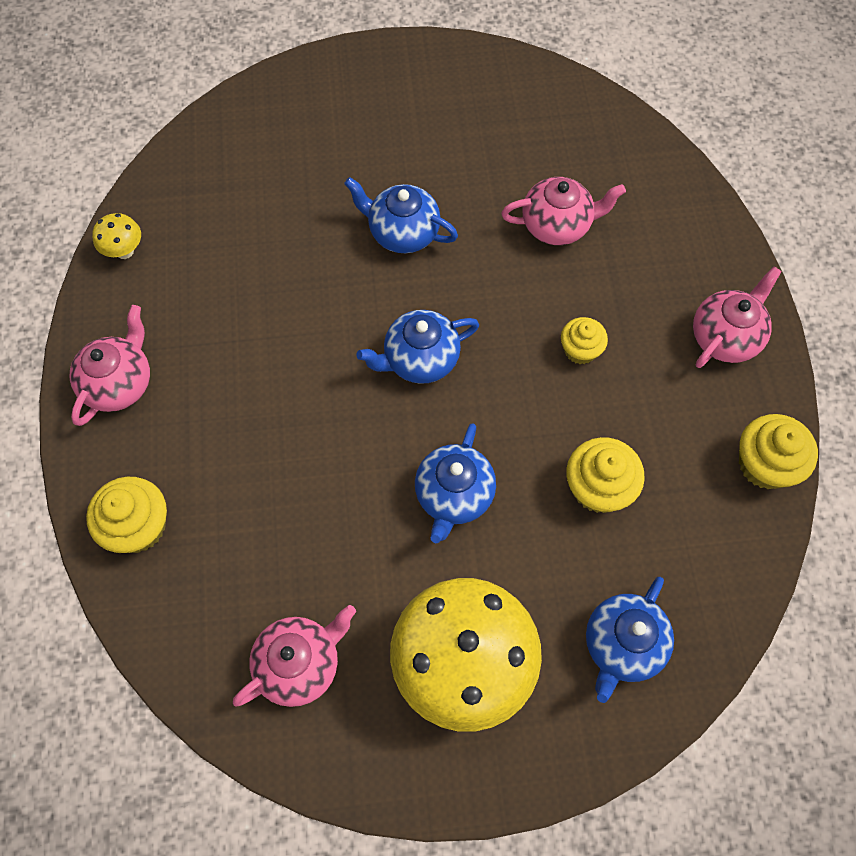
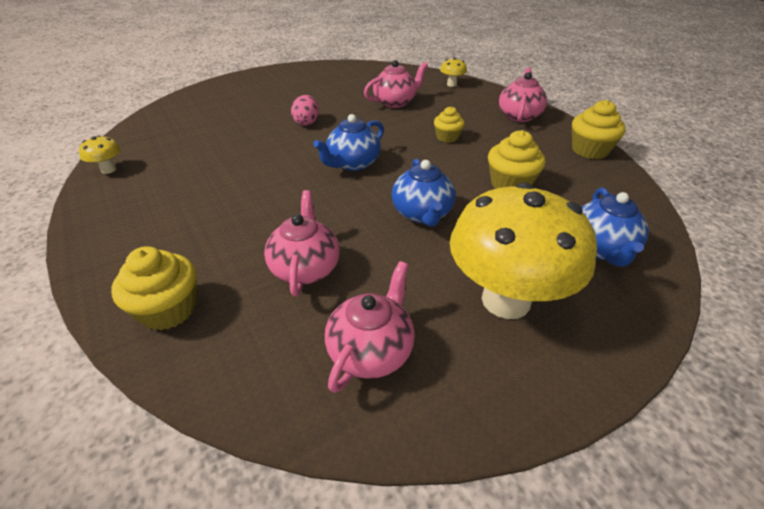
camera: 25 degrees left, 25 degrees down
(119, 383) = (123, 231): pink teapot -> pink teapot (305, 268)
(402, 232) = (306, 122): blue teapot -> pink egg
(678, 204) = (451, 84): none -> yellow mushroom

